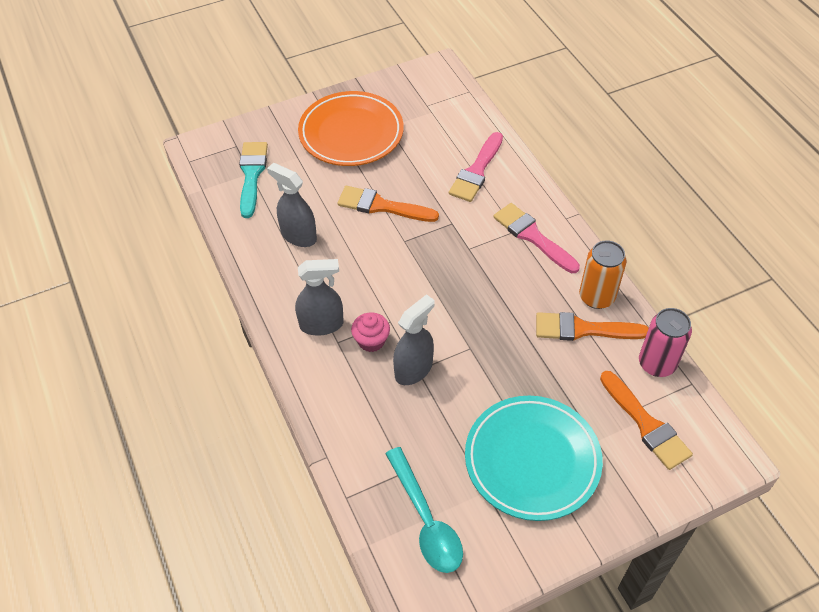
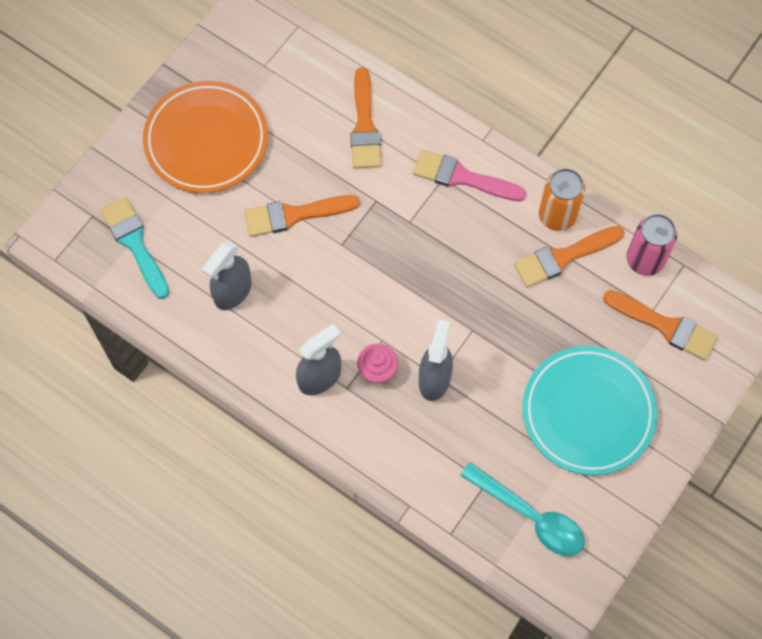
camera: 30 degrees left, 15 degrees up
(298, 236) = (232, 291): grey spray bottle -> grey spray bottle turned 60 degrees counterclockwise
(476, 171) = (364, 126): pink brush -> orange brush

